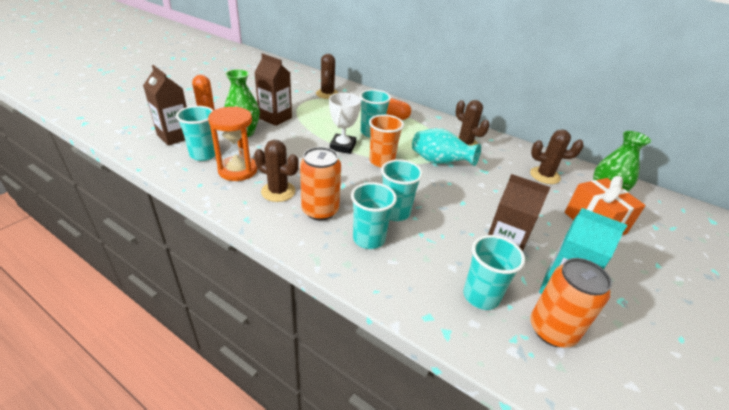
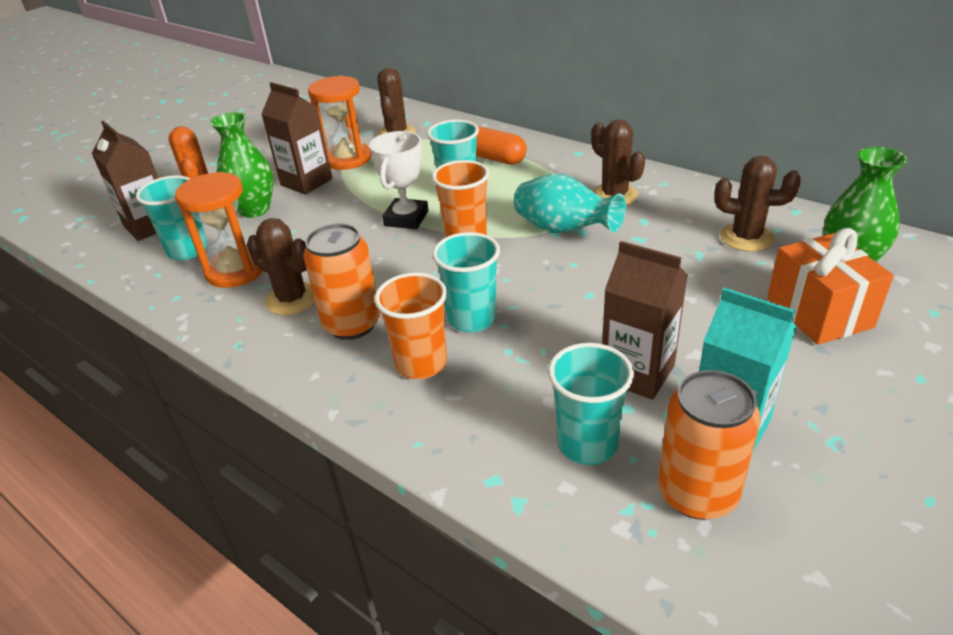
camera: 10 degrees right, 0 degrees up
(299, 106) = (347, 159): none -> orange hourglass
(369, 239) = (421, 364): turquoise cup -> orange cup

